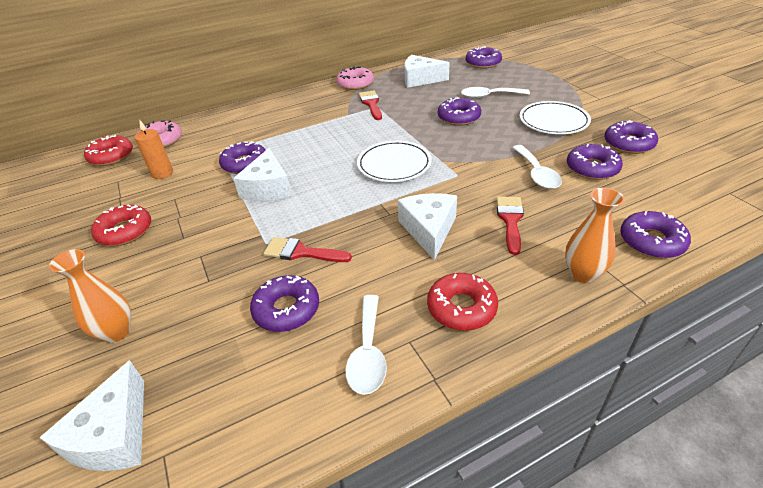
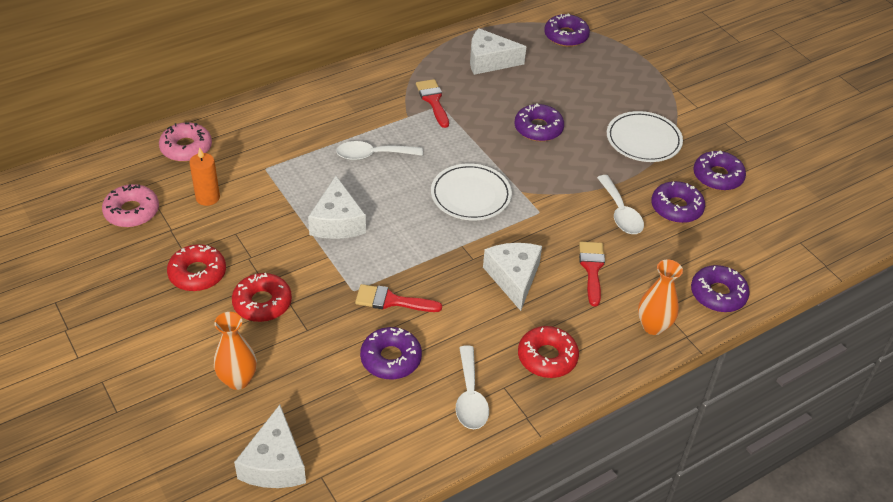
camera: 10 degrees left, 5 degrees up
(111, 156) = (133, 170): red donut -> red donut (262, 303)
(245, 164) = (301, 188): purple donut -> none
(355, 84) = (408, 64): pink donut -> pink donut (132, 212)
(489, 96) = (573, 96): white spoon -> white spoon (372, 155)

